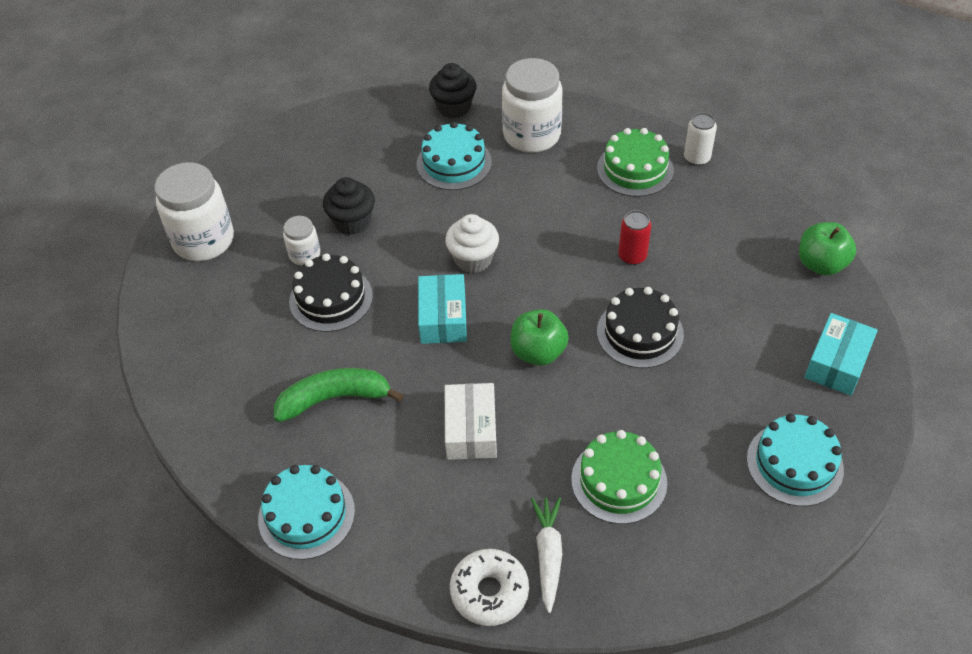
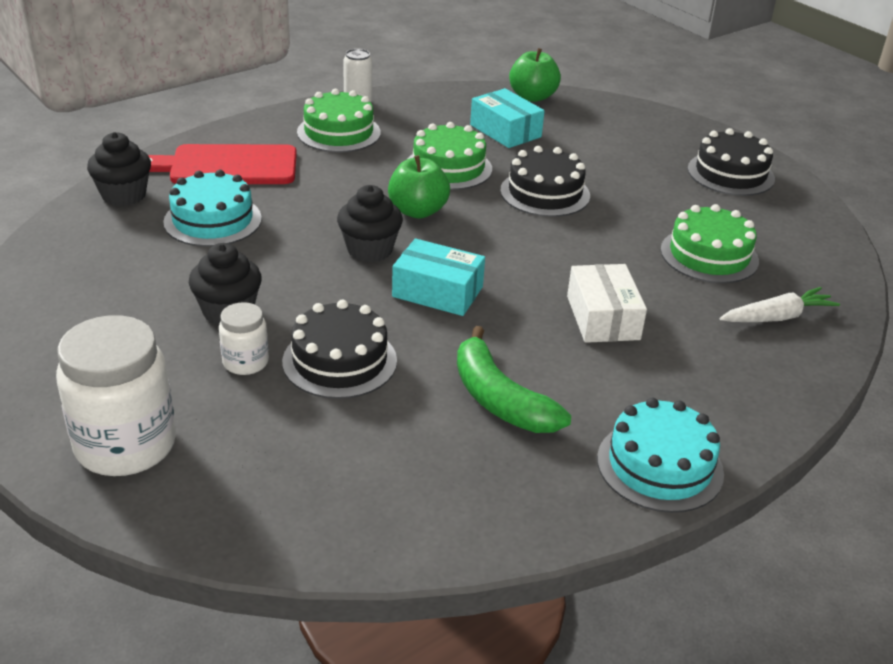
camera: 70 degrees left, 15 degrees down
(334, 398) = (499, 399): green banana -> green banana turned 45 degrees counterclockwise
(471, 430) = (603, 318): white box -> white box turned 60 degrees clockwise
(473, 259) = (369, 250): white cupcake -> black cupcake
(489, 592) = (808, 363): white donut -> none
(531, 135) = (227, 166): white jar -> red cutting board
(538, 352) = (529, 250): green apple -> green apple (418, 211)
(548, 555) = (777, 317): white carrot -> white carrot turned 135 degrees clockwise
(632, 256) = (448, 168): red can -> green cake
(794, 464) = (730, 173): turquoise cake -> black cake
(837, 363) = (639, 125): turquoise box -> turquoise box (505, 131)

